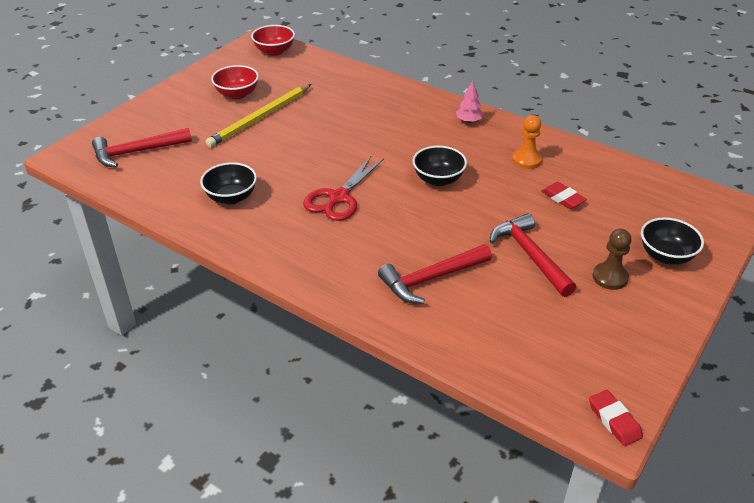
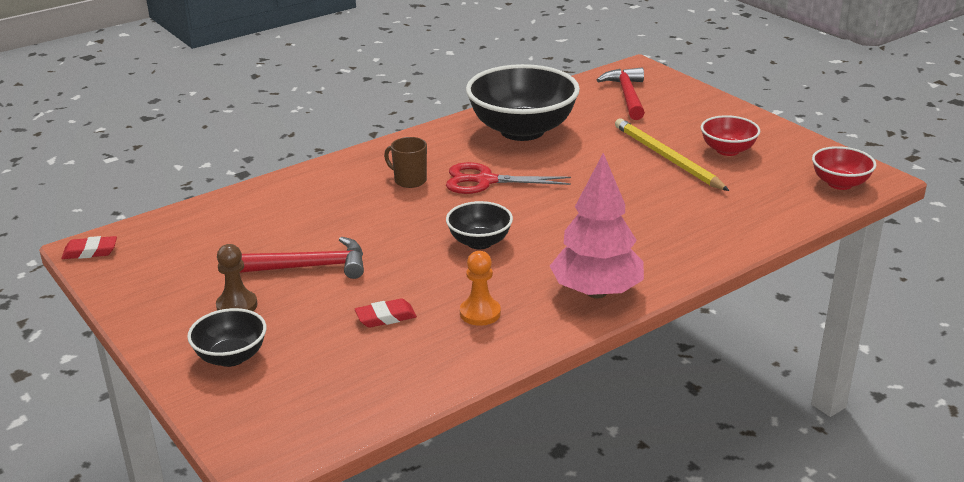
camera: 110 degrees right, 10 degrees down
(231, 197) = (522, 130): black bowl -> black bowl, size x1.99
(339, 197) = (485, 181): red scissors -> red scissors turned 45 degrees counterclockwise
(359, 241) = (409, 180): none -> brown mug
(430, 279) = (327, 205): red hammer -> none
(469, 121) = (596, 292): pink tree -> pink tree, size x2.33

